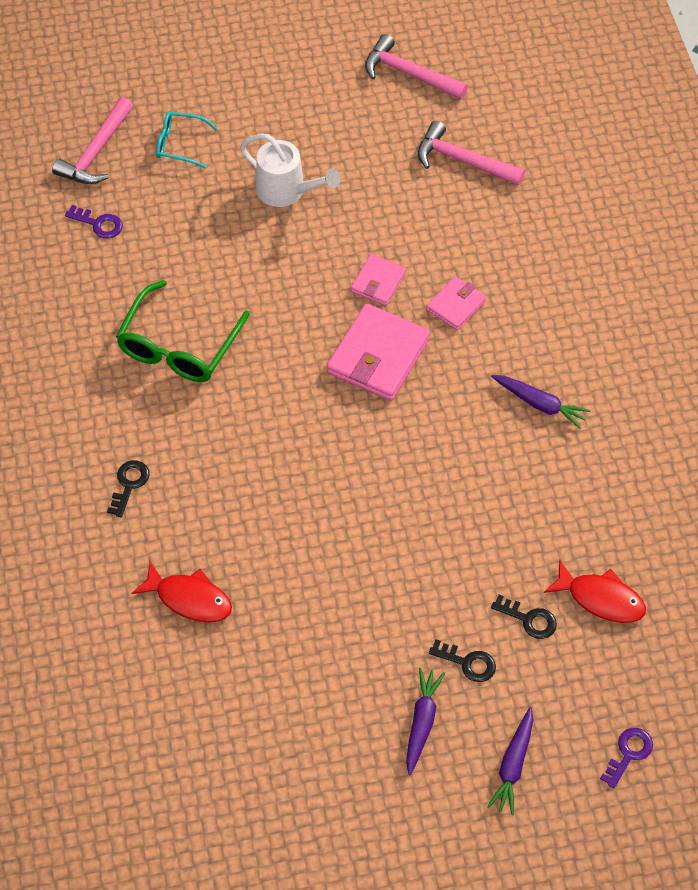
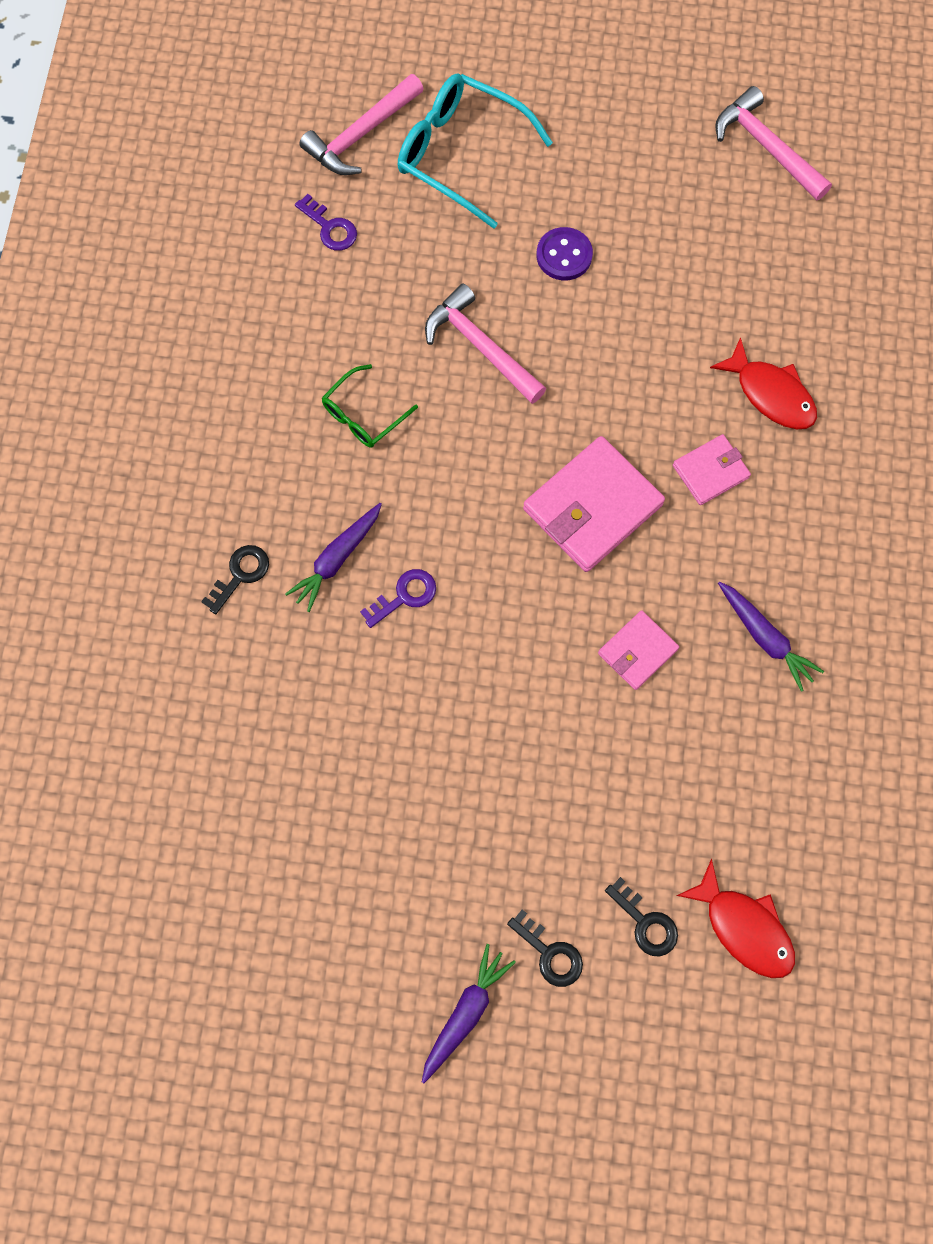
camera: 20 degrees right, 15 degrees up
(179, 345) = (364, 415): green glasses -> green glasses, size x0.56
(180, 144) = (461, 155): turquoise glasses -> turquoise glasses, size x1.79
(189, 599) = (254, 747): red fish -> red fish (770, 394)
(287, 191) = (564, 255): white watering can -> purple button
(378, 282) = (628, 409): pink wallet -> pink wallet (637, 651)
(463, 160) = (790, 282): pink hammer -> pink hammer (481, 347)
(513, 765) = (554, 1112): purple carrot -> purple carrot (337, 559)
(628, 753) = (701, 1150): purple key -> purple key (404, 596)

